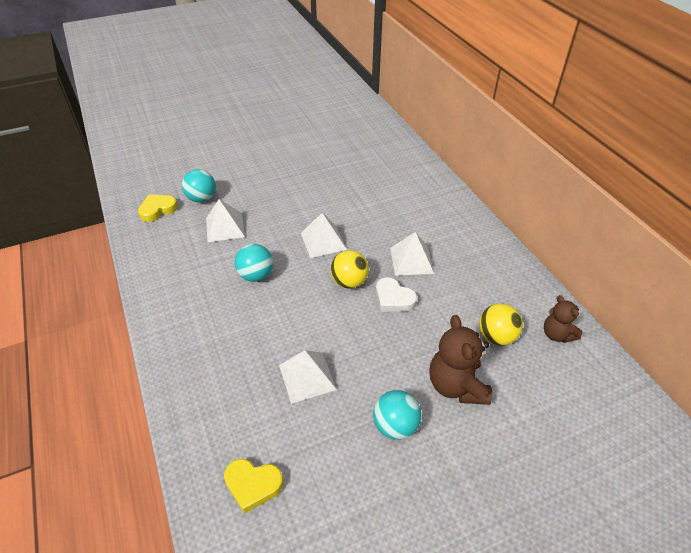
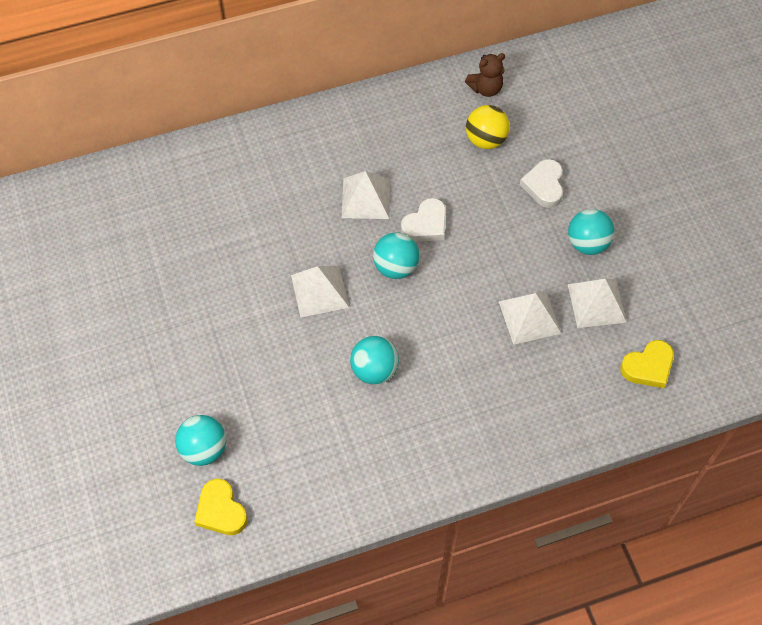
camera: 85 degrees left, 15 degrees up
(225, 227) = (275, 412): white pyramid -> white pyramid (597, 303)
(253, 485) = (648, 367): yellow heart -> yellow heart turned 45 degrees clockwise
(349, 282) = (395, 267): yellow ball -> turquoise ball
(456, 386) = (544, 186): brown teddy bear -> white heart

